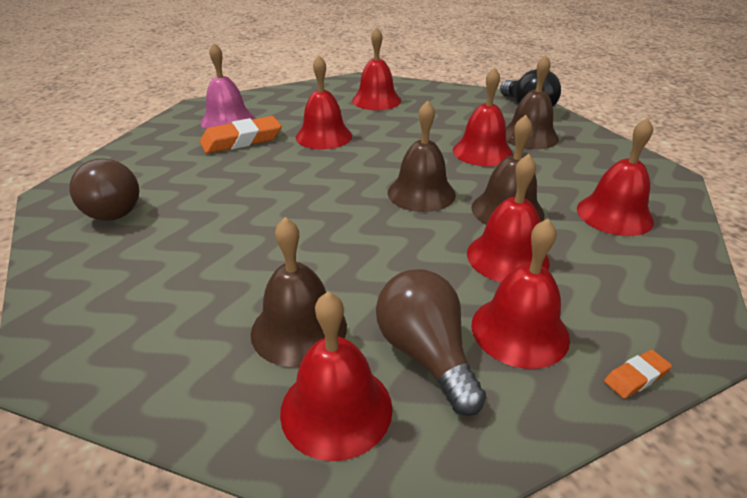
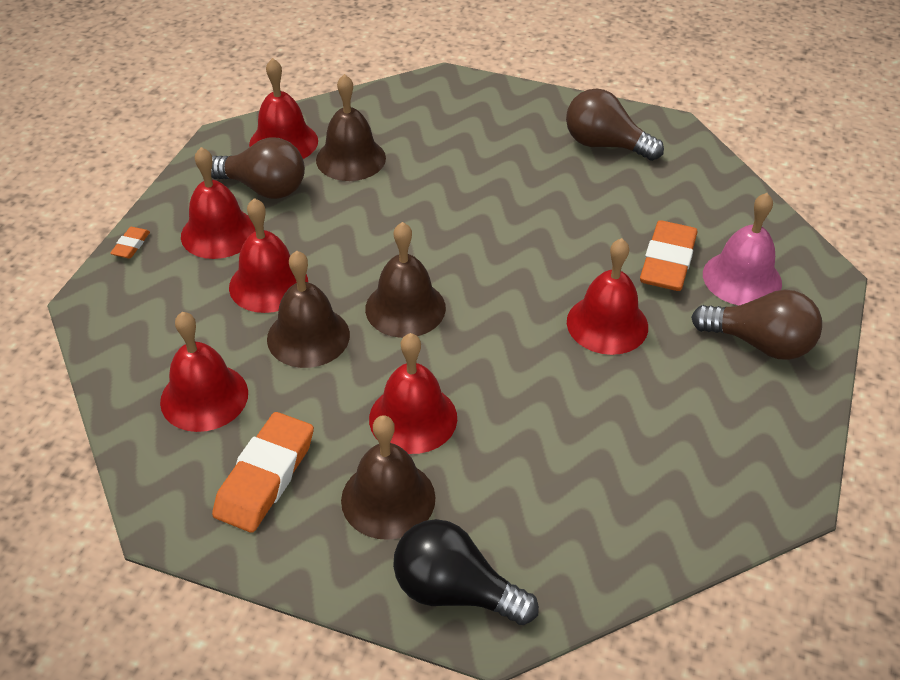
camera: 135 degrees right, 10 degrees up
(276, 104) = (760, 343): none -> brown light bulb
(376, 100) = (671, 446): red bell -> none
(593, 167) = (265, 477): none -> orange eraser

